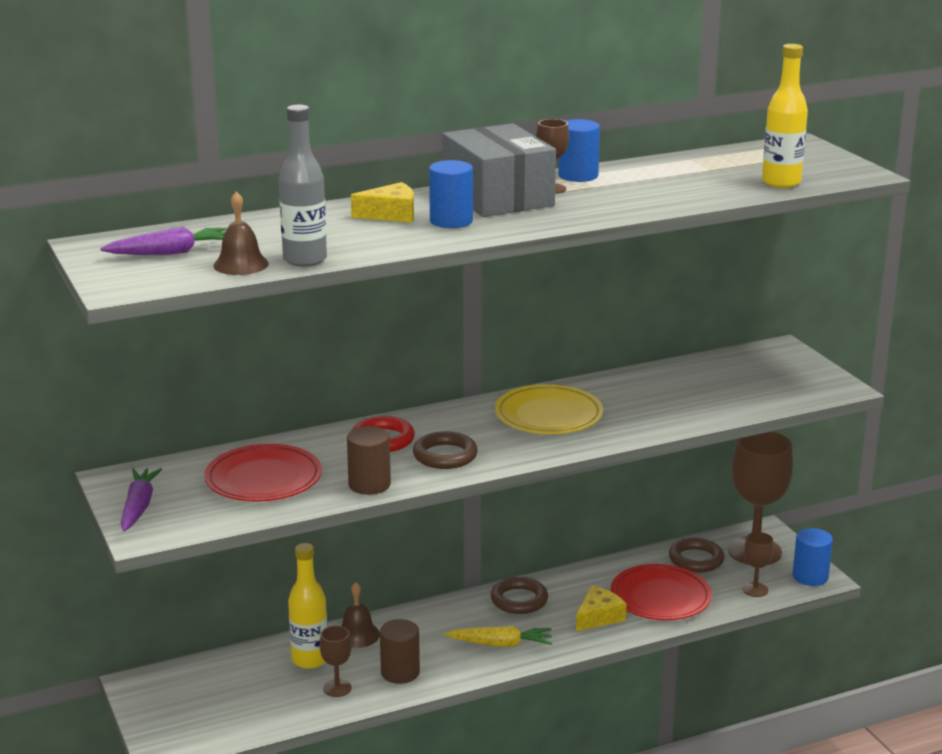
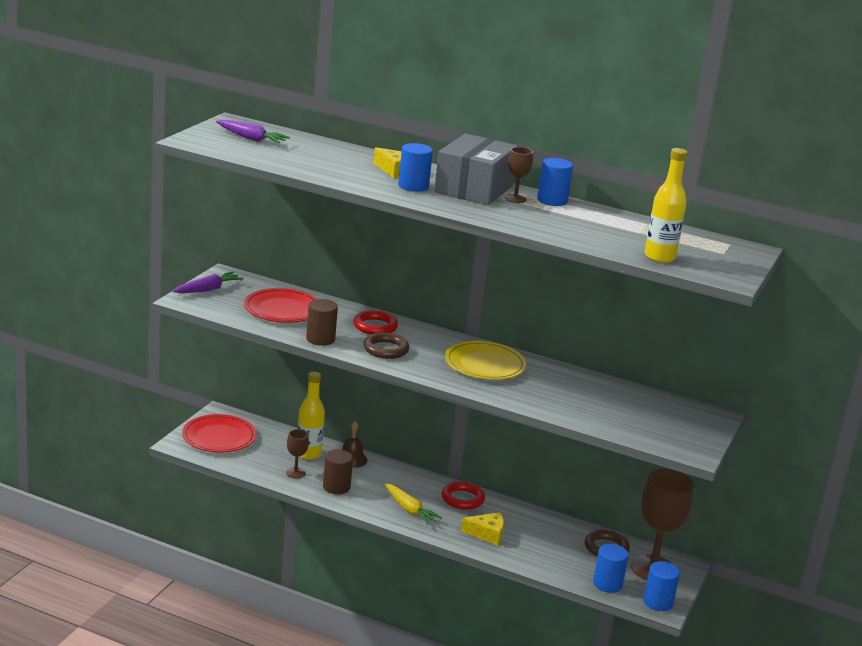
camera: 45 degrees right, 0 degrees up
(241, 264) = (263, 156): brown bell -> none
(305, 260) = (294, 168): grey bottle -> none
(519, 600) = (462, 499): brown ring -> red ring
(660, 597) = (542, 549): red plate -> red plate (219, 437)
(755, 589) = (607, 584): brown goblet -> blue cylinder

